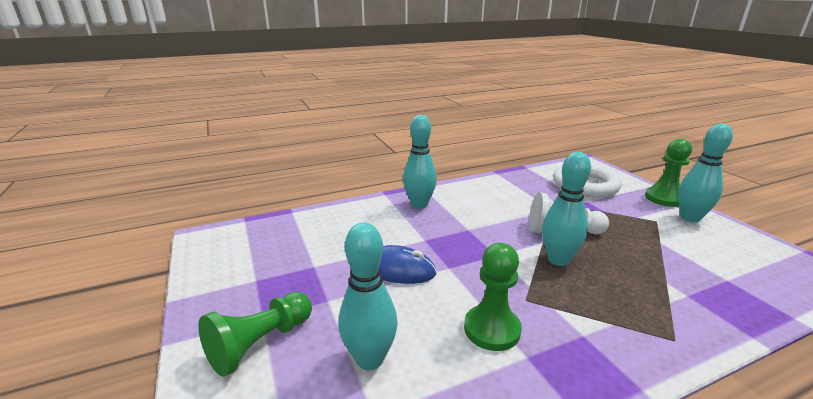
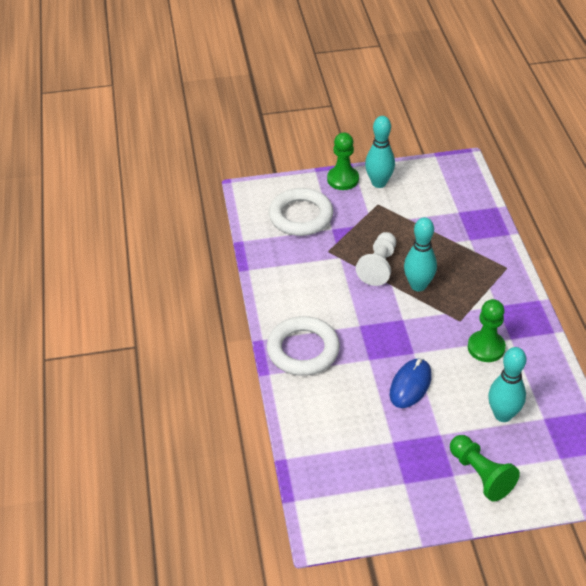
camera: 75 degrees left, 20 degrees up
(419, 205) = (303, 350): turquoise bowling pin -> white ring

